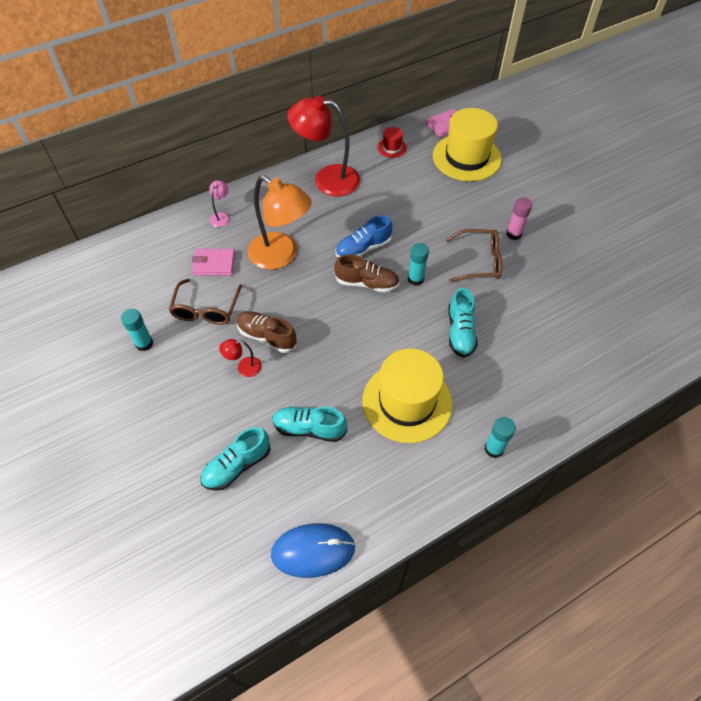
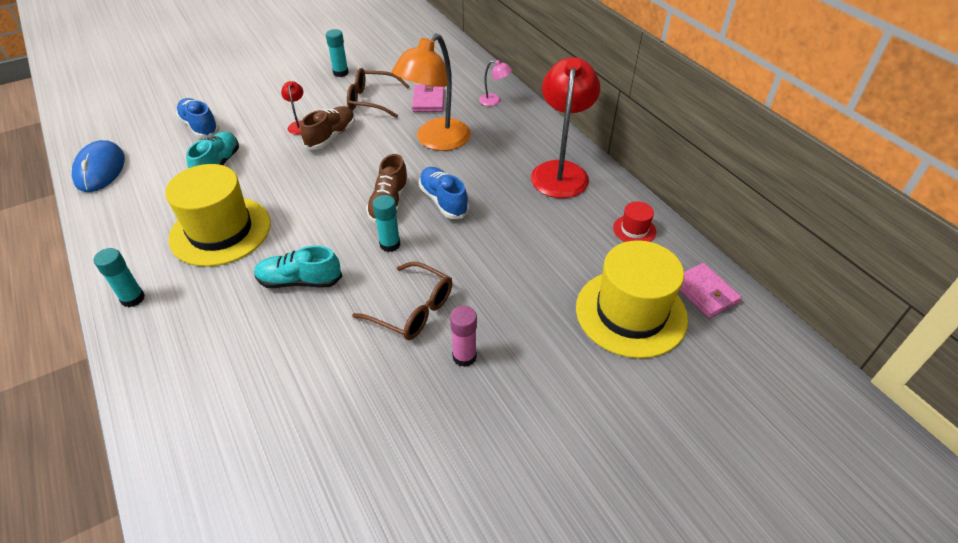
camera: 90 degrees right, 10 degrees down
(237, 465) = (200, 127): turquoise shoe -> blue shoe
(479, 261) = (413, 310): brown glasses -> brown glasses turned 60 degrees counterclockwise

